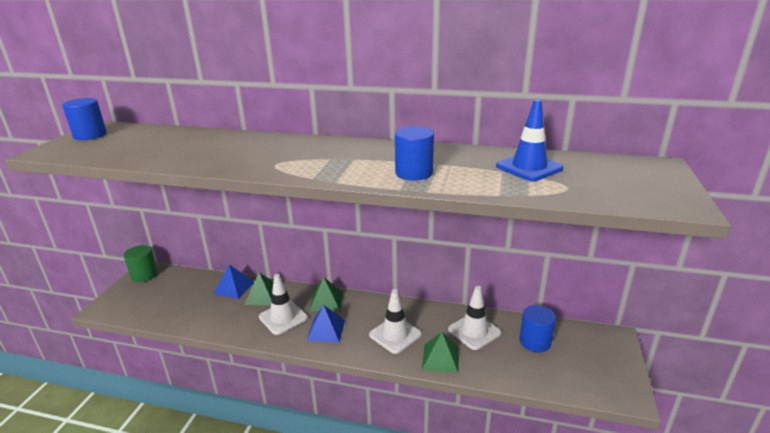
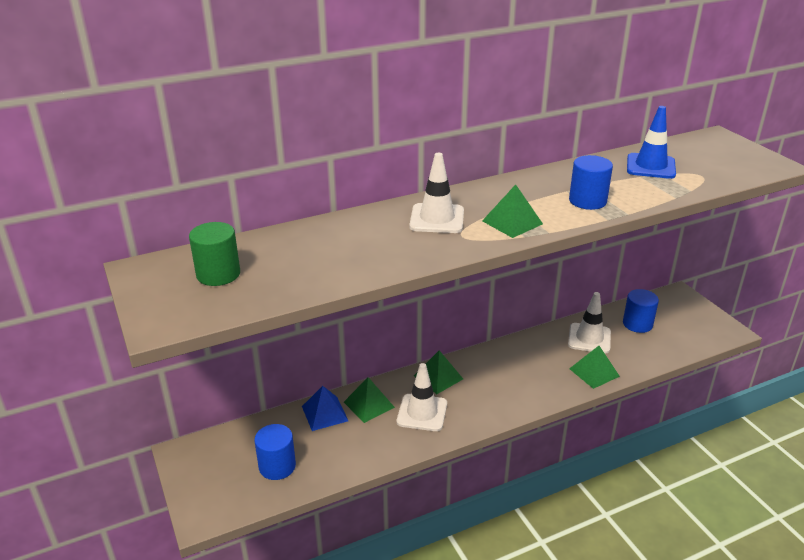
camera: 40 degrees left, 5 degrees up
(90, 135) = (160, 283): blue cylinder -> blue cylinder (277, 466)
(144, 275) = (189, 457): green cylinder -> green cylinder (218, 274)
(326, 167) = (512, 222): none -> green pyramid
(326, 330) = (477, 401): blue pyramid -> none
(395, 335) = (537, 373): white traffic cone -> white traffic cone (437, 219)

